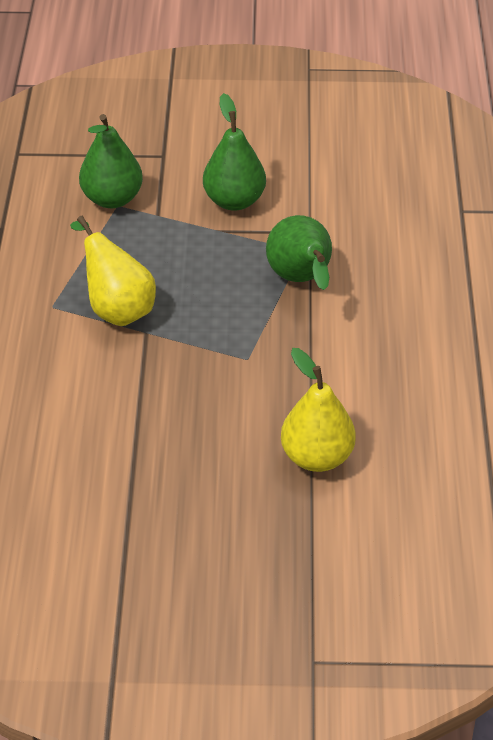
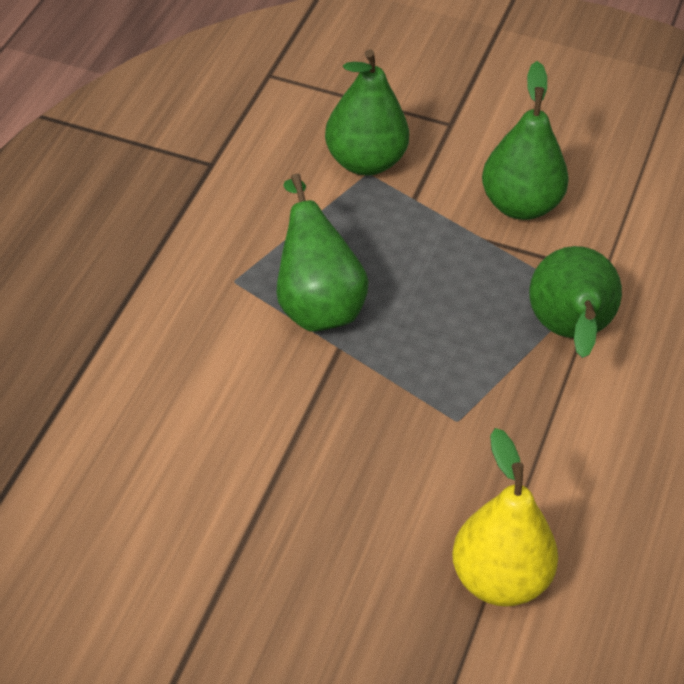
camera: 15 degrees right, 0 degrees up
(117, 308) = (315, 306): yellow pear -> green pear

